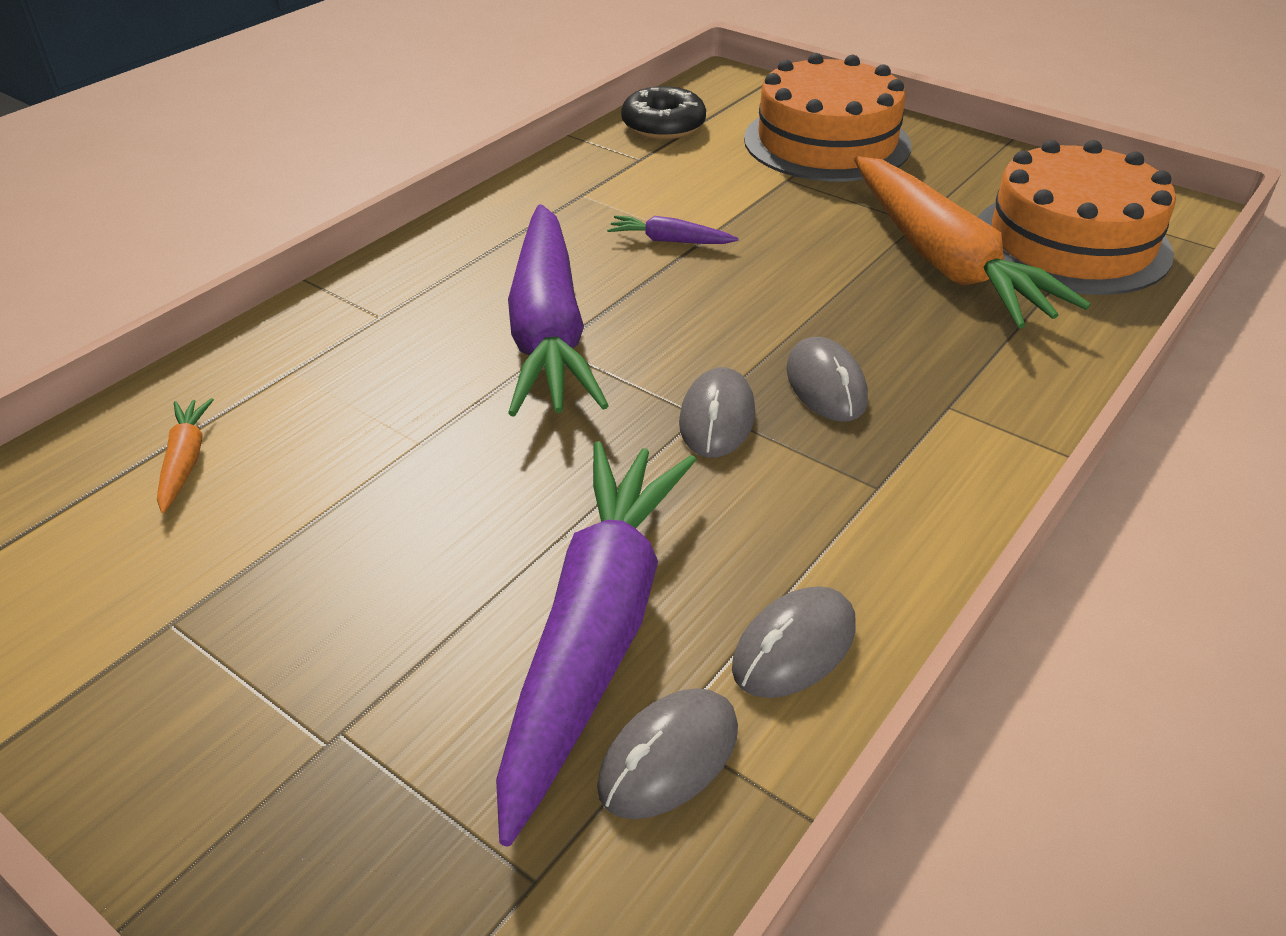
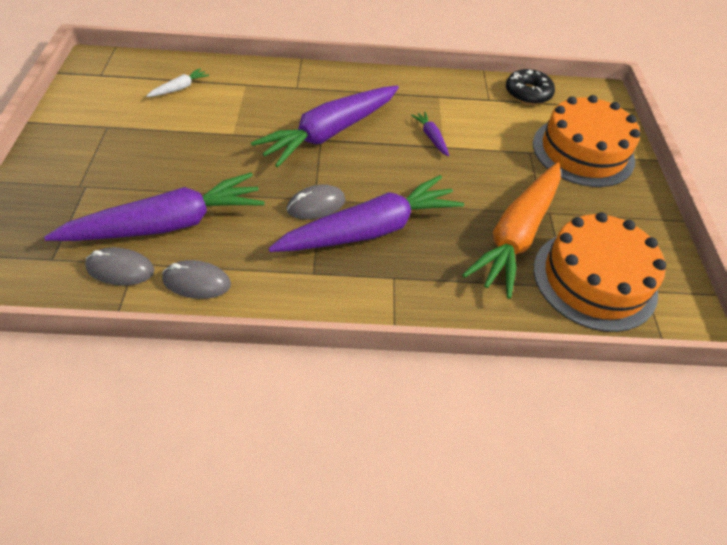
camera: 50 degrees right, 10 degrees up
(185, 461) = (179, 88): orange carrot -> white carrot
(826, 385) = (370, 230): grey mouse -> purple carrot

